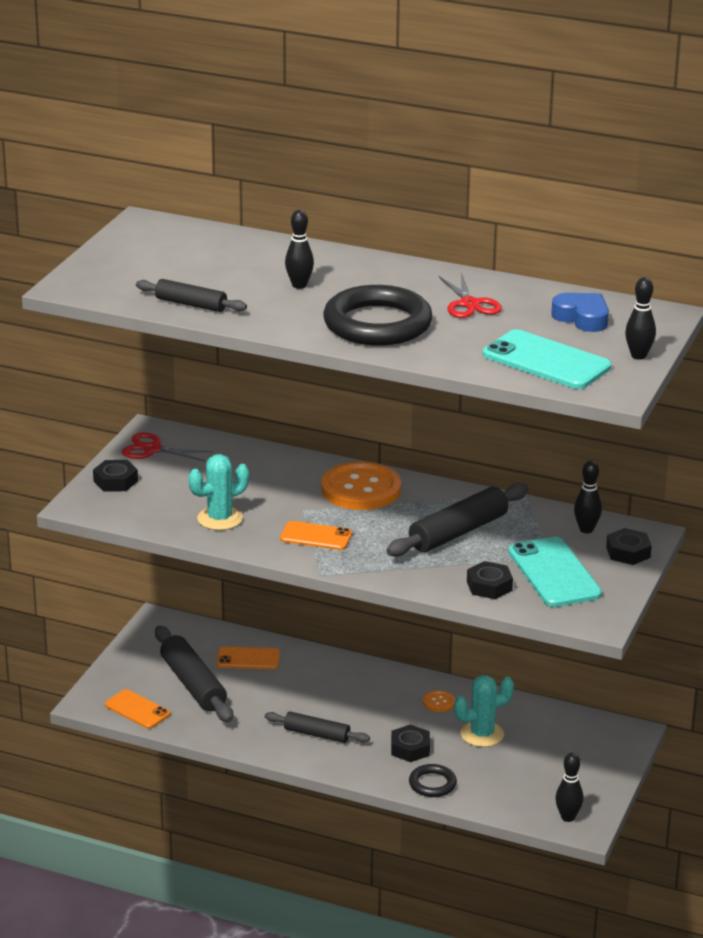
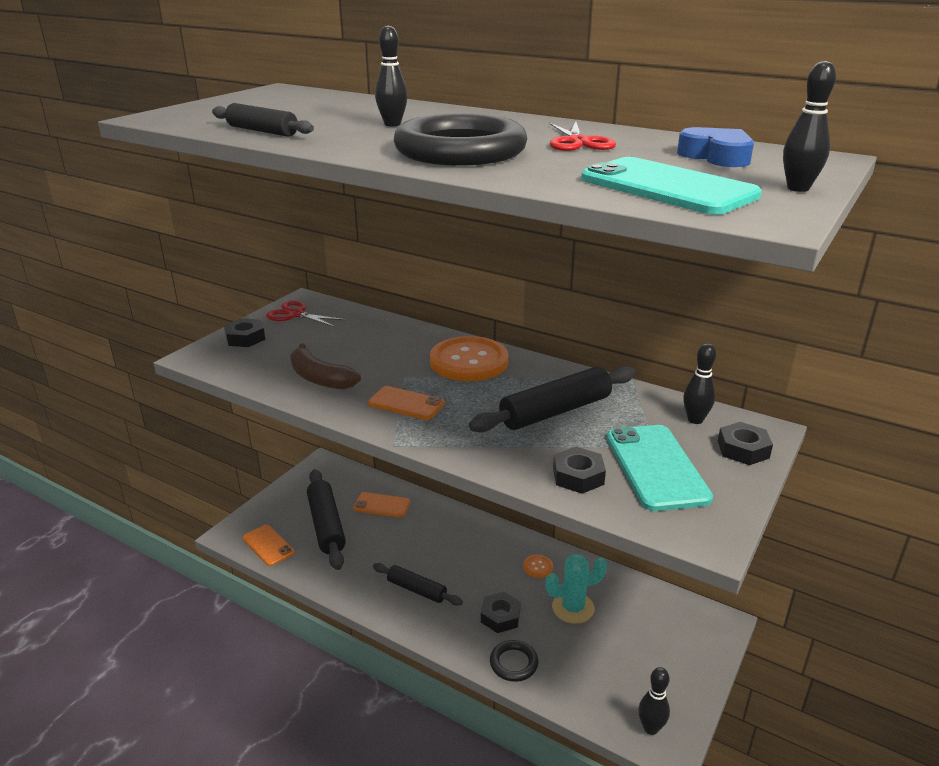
camera: 10 degrees right, 0 degrees up
(220, 519) = (320, 378): turquoise cactus -> brown banana

